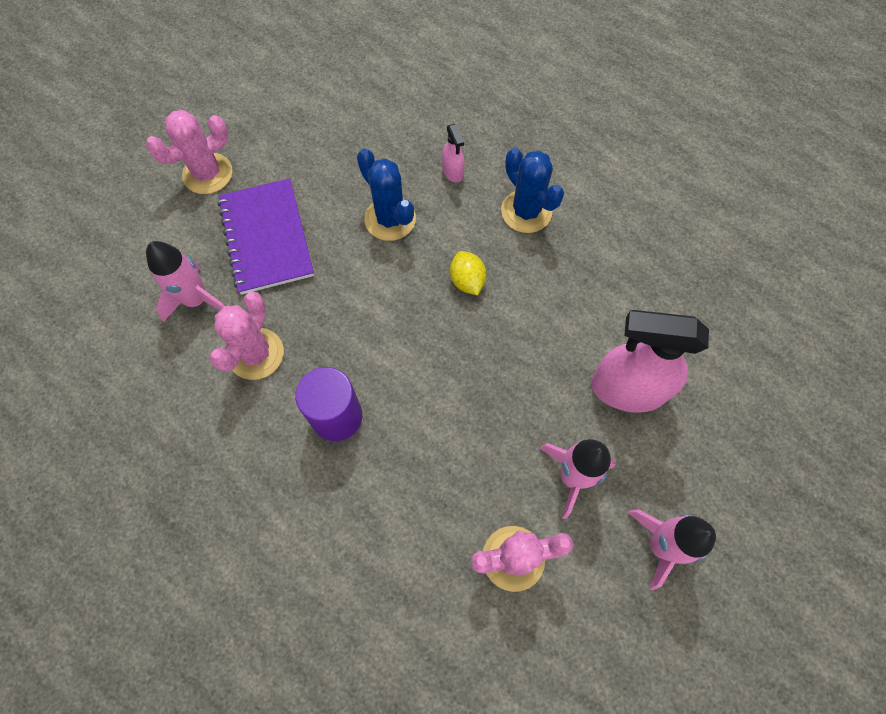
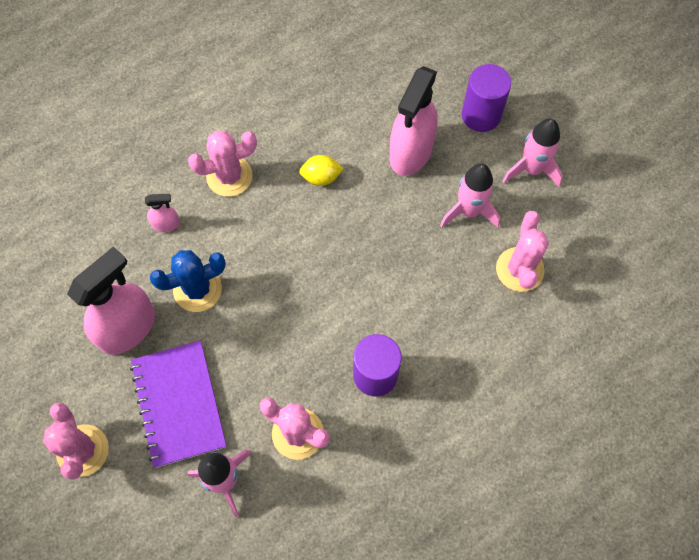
camera: 75 degrees left, 0 degrees up
(267, 238) = (179, 404): purple notebook -> purple notebook turned 75 degrees clockwise
(334, 173) = (128, 328): none -> pink spray bottle
(467, 281) = (281, 241): yellow lemon -> yellow lemon (321, 177)
(526, 211) = (229, 176): blue cactus -> pink cactus
(714, 463) = (481, 115): none -> purple cylinder

